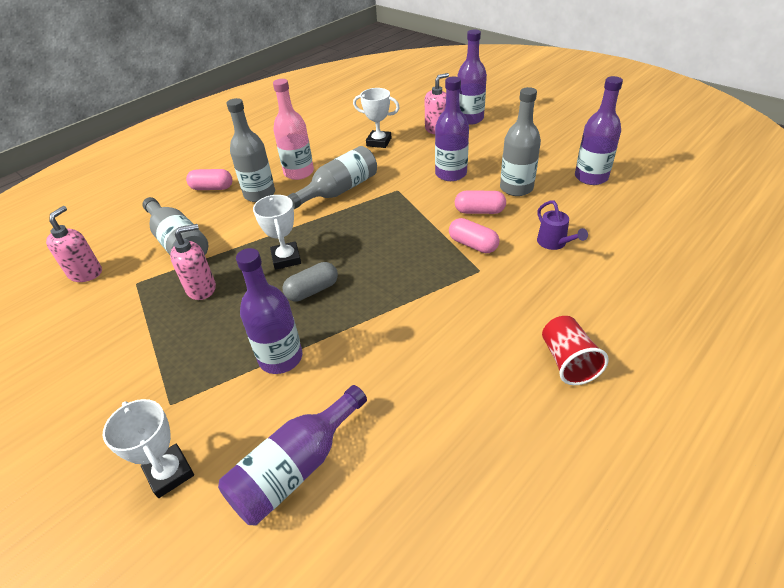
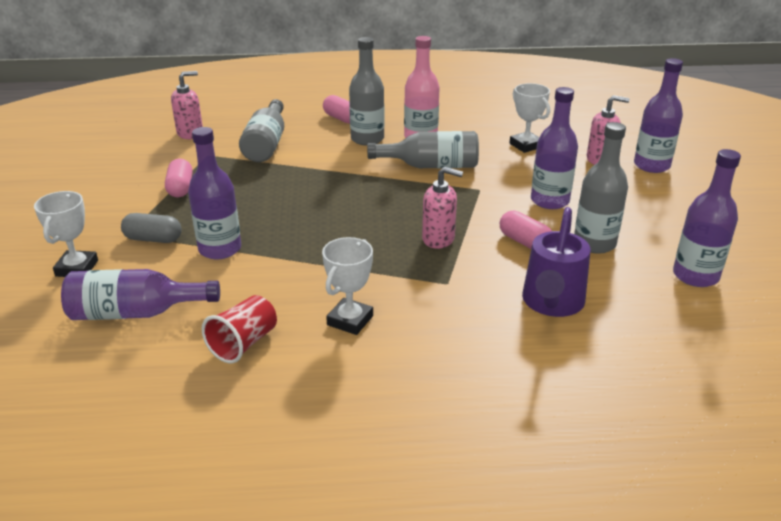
camera: 40 degrees right, 10 degrees down
(201, 288) = (238, 180): pink soap dispenser -> pink soap dispenser (438, 239)
(286, 258) = (318, 192): white trophy -> white trophy (350, 320)
(312, 290) = (302, 222): grey capsule -> grey capsule (153, 239)
(473, 245) = (474, 262): pink capsule -> pink capsule (180, 188)
(554, 243) = (551, 304): purple watering can -> purple watering can, size x1.75
(567, 361) = (406, 386): red cup -> red cup (244, 343)

